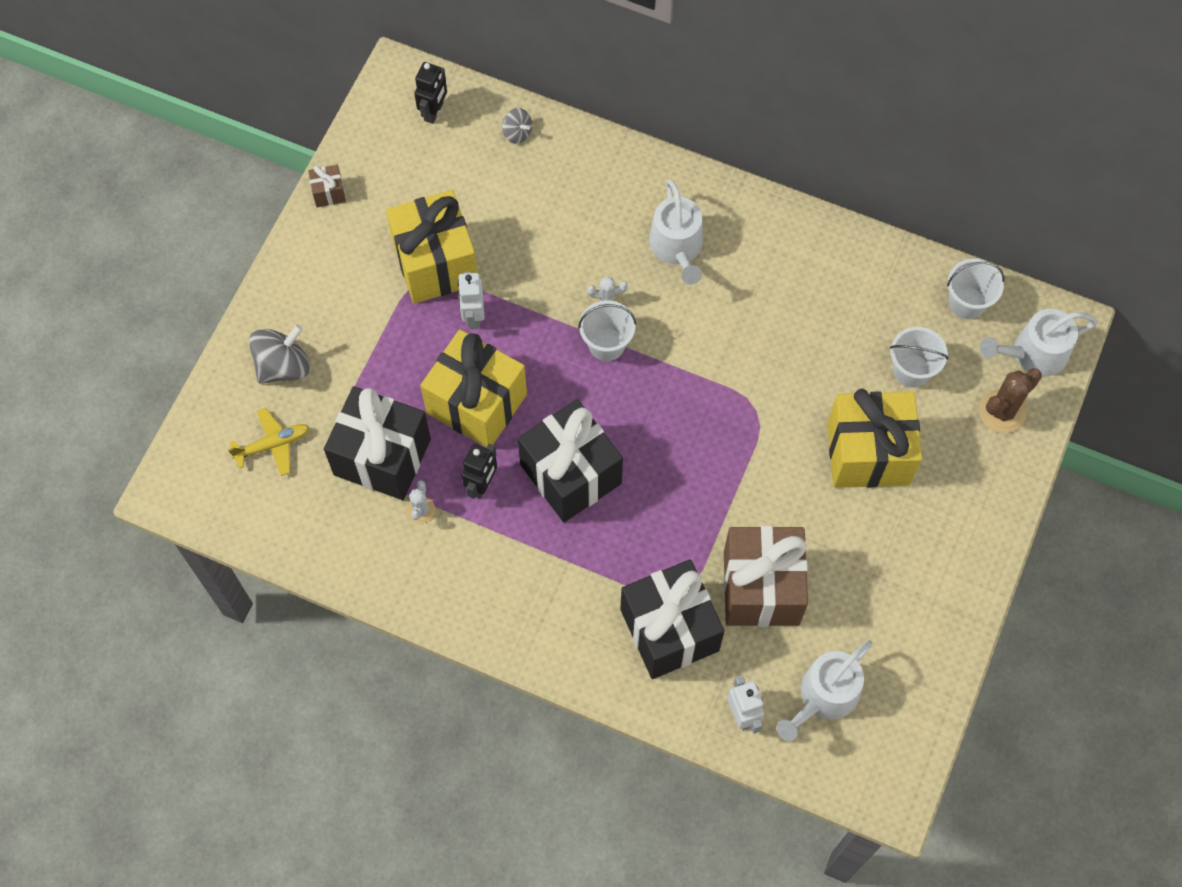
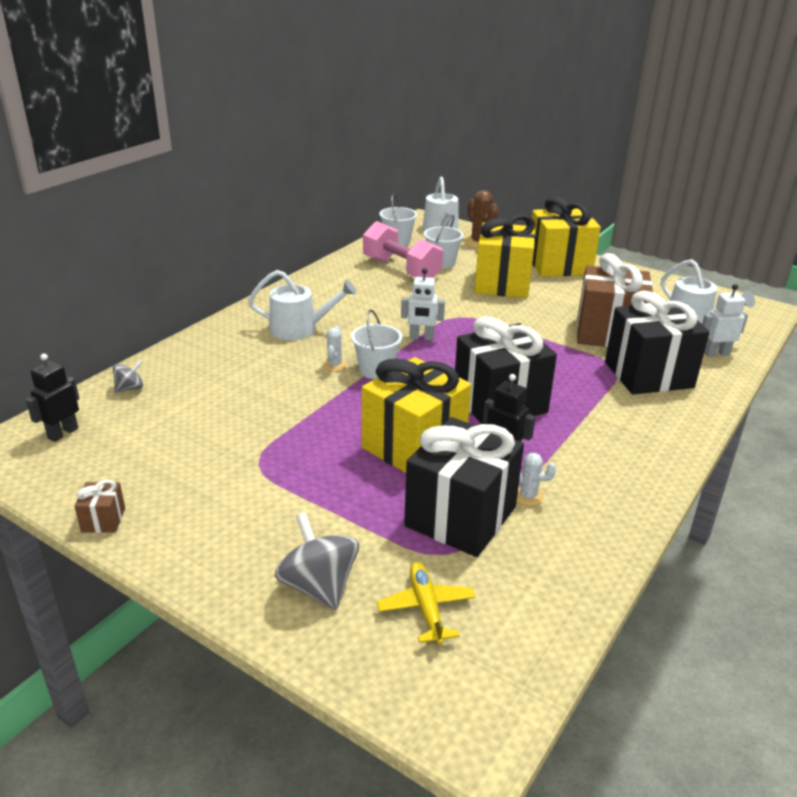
camera: 80 degrees left, 35 degrees down
(434, 112) = (63, 433): black robot -> black robot turned 90 degrees counterclockwise
(435, 263) = (243, 453): yellow gift -> yellow gift (559, 265)
(473, 316) = (316, 437): white robot -> white robot (421, 338)
(872, 324) = (401, 270): none -> pink dumbbell

